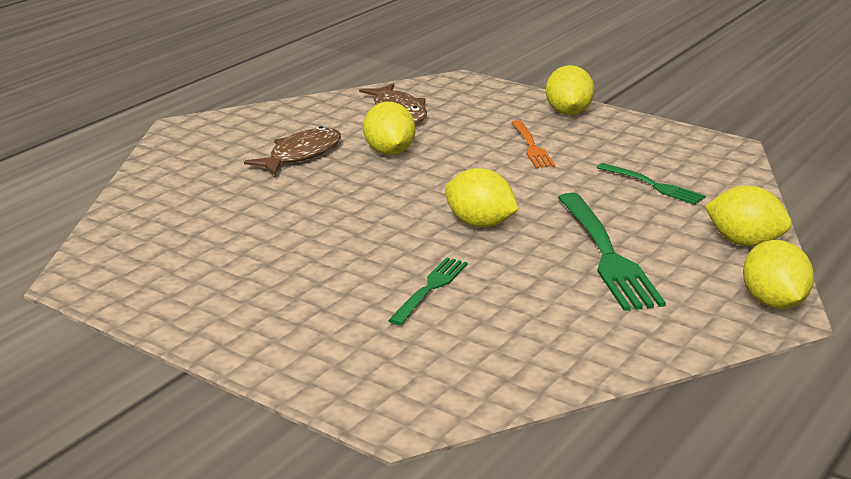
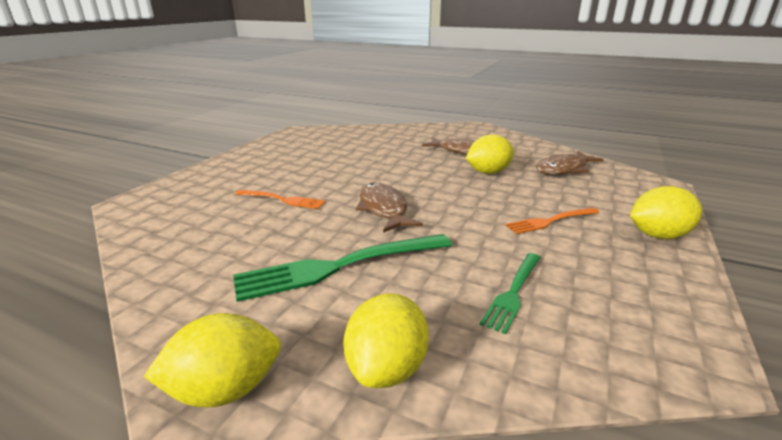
camera: 80 degrees right, 0 degrees up
(430, 289) = (282, 200): green fork -> orange fork
(480, 224) = (384, 209): yellow lemon -> brown fish

